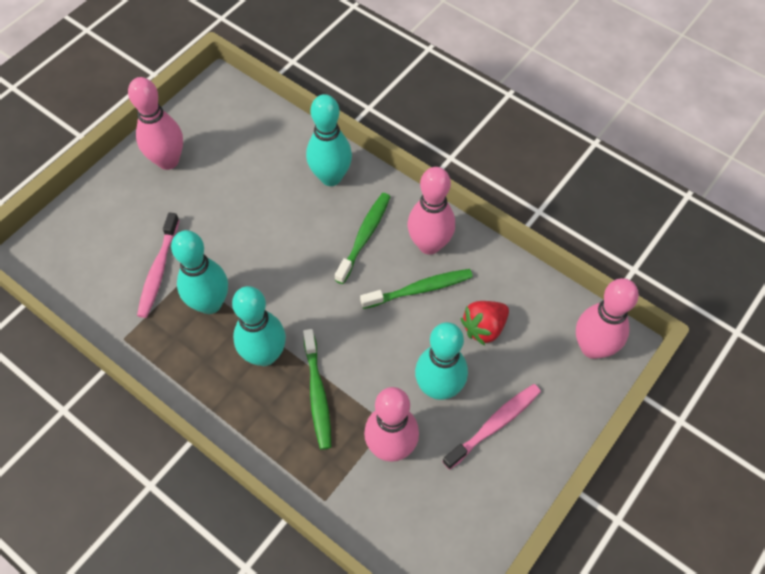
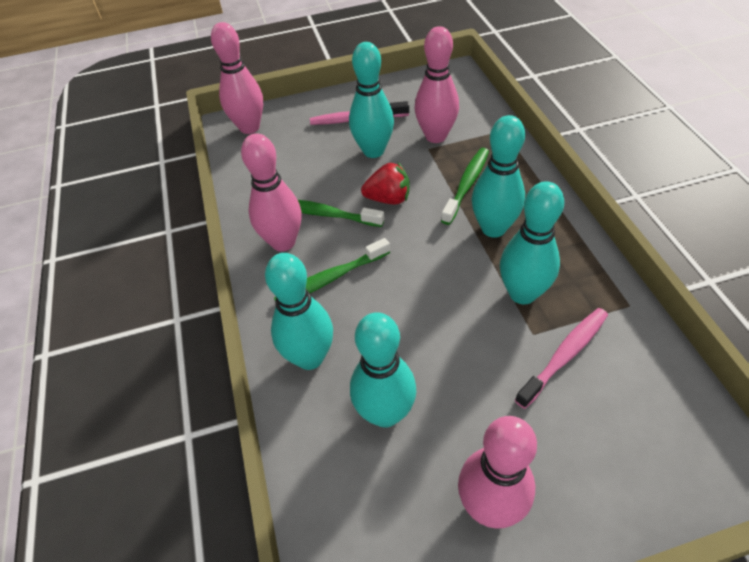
camera: 140 degrees left, 10 degrees down
(257, 173) = (385, 413): none -> turquoise bowling pin
(484, 328) = (305, 168): red strawberry -> red strawberry (388, 199)

